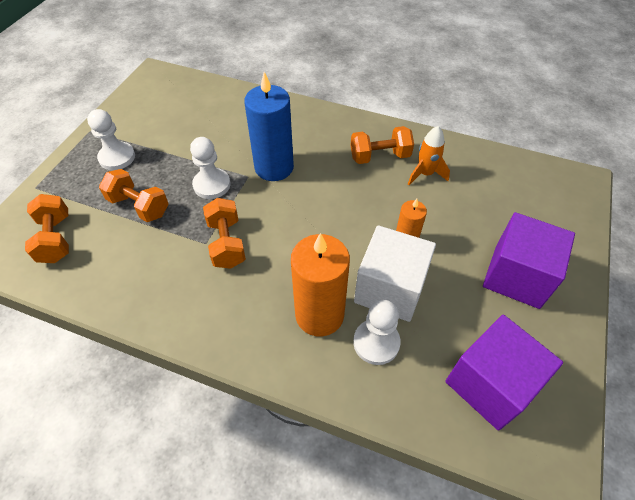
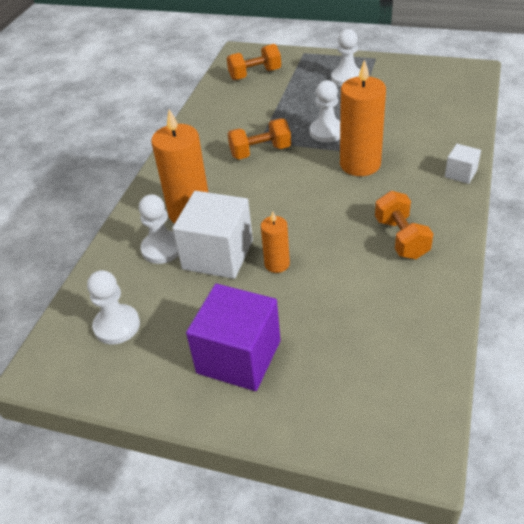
camera: 90 degrees right, 10 degrees down
(139, 206) = (293, 101): orange dumbbell -> none
(274, 167) = (360, 164): blue candle -> orange candle
(305, 110) = (460, 173): none -> white cube
(425, 174) = (383, 278): orange rocket -> none
(490, 384) = (117, 326): purple cube -> white pawn

